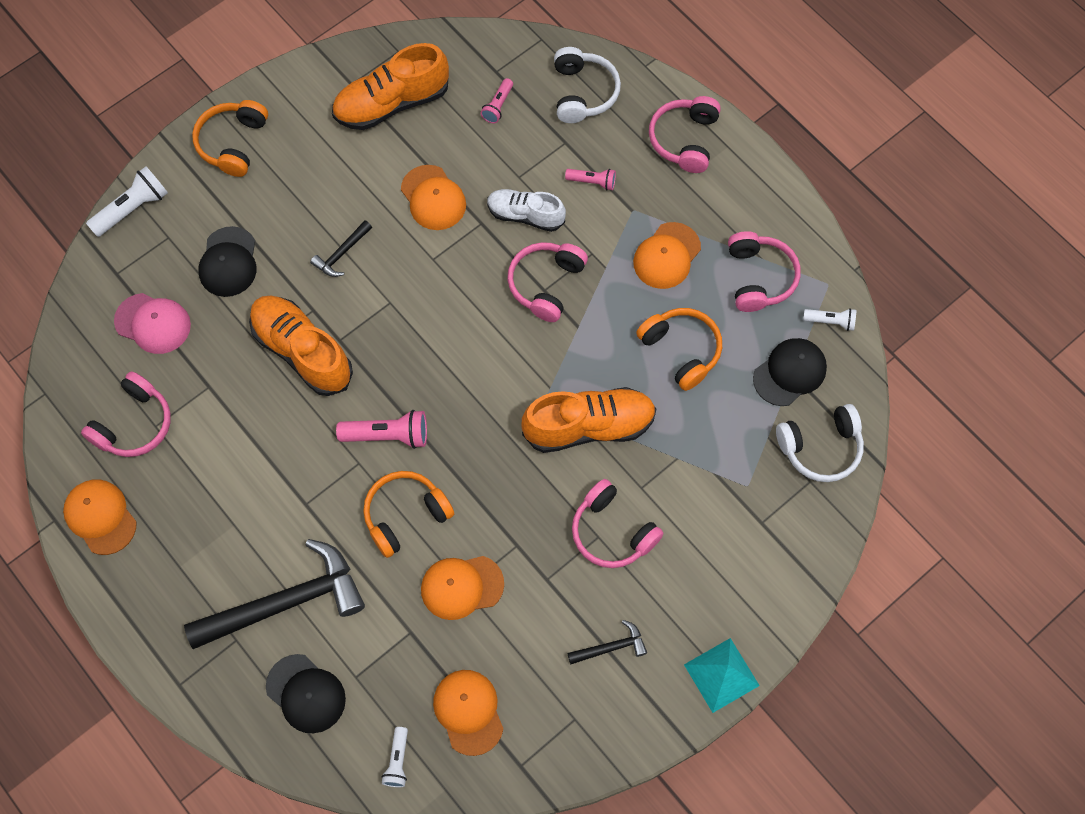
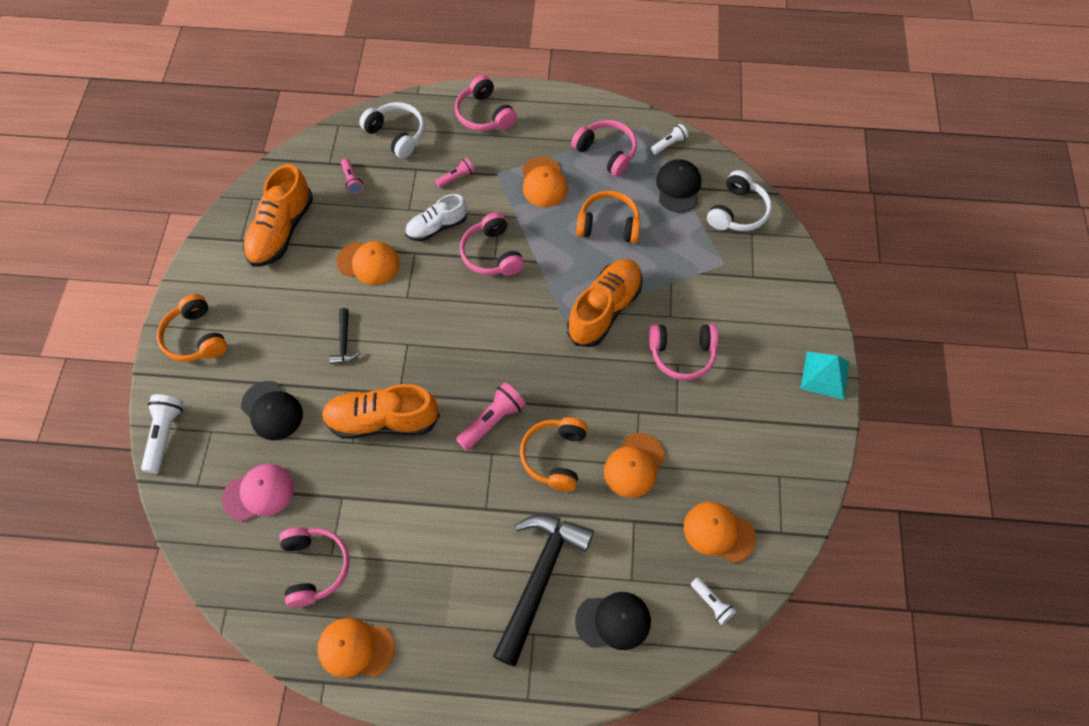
camera: 45 degrees left, 5 degrees down
(611, 647) = (753, 417): black hammer -> none

